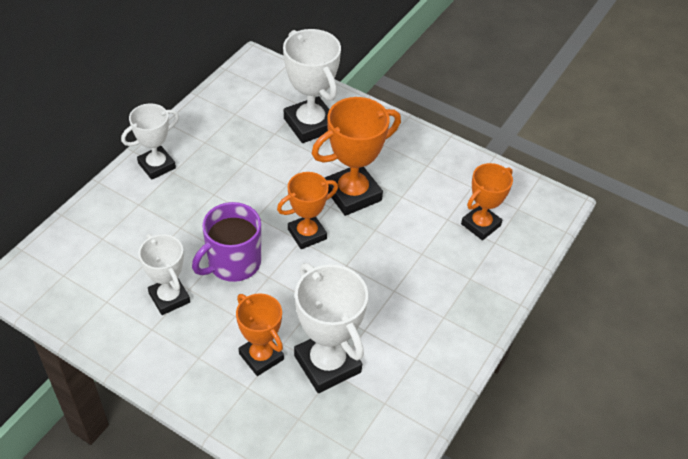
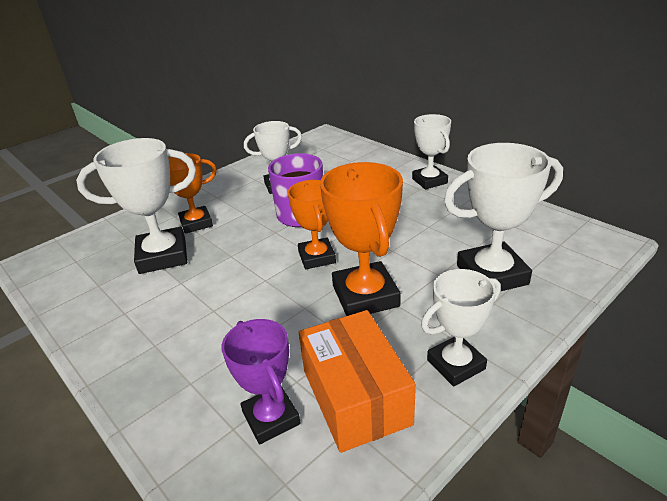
camera: 110 degrees right, 15 degrees down
(408, 142) = (456, 364): none -> white trophy
(449, 187) = (355, 396): none -> orange box
(480, 225) = (271, 418): orange trophy -> purple trophy

